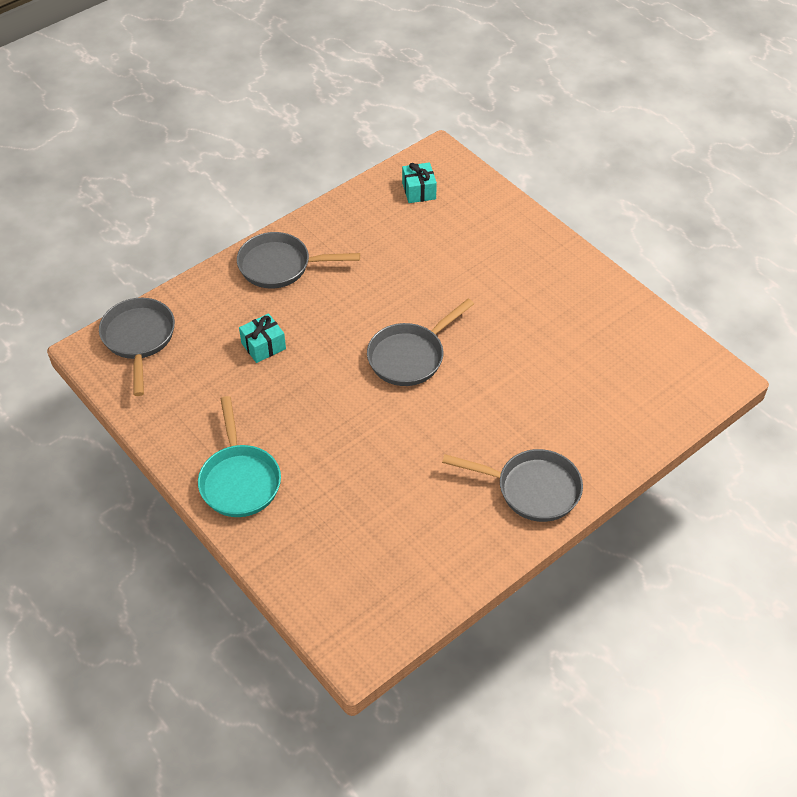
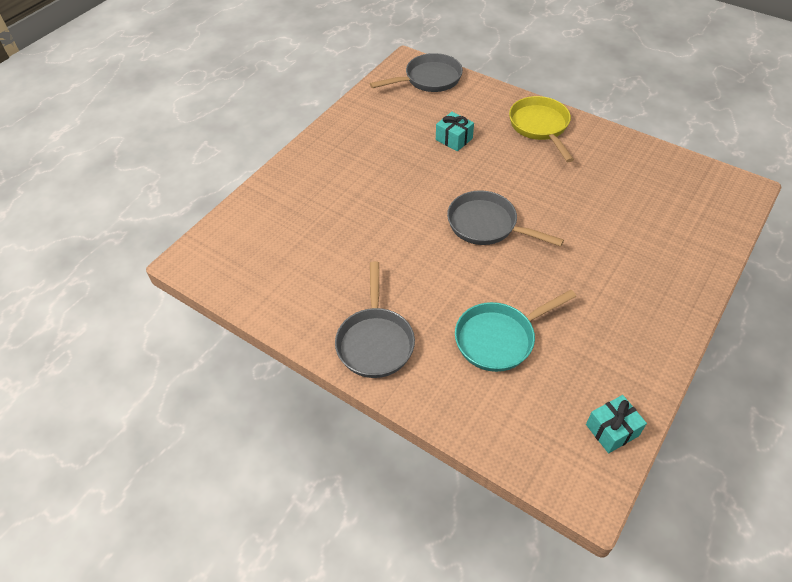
camera: 75 degrees right, 0 degrees up
(239, 480) = (324, 160): turquoise pan -> turquoise pan (499, 338)
(280, 266) = (540, 127): grey pan -> yellow pan
(419, 191) = (686, 186): turquoise gift -> turquoise gift (612, 430)

